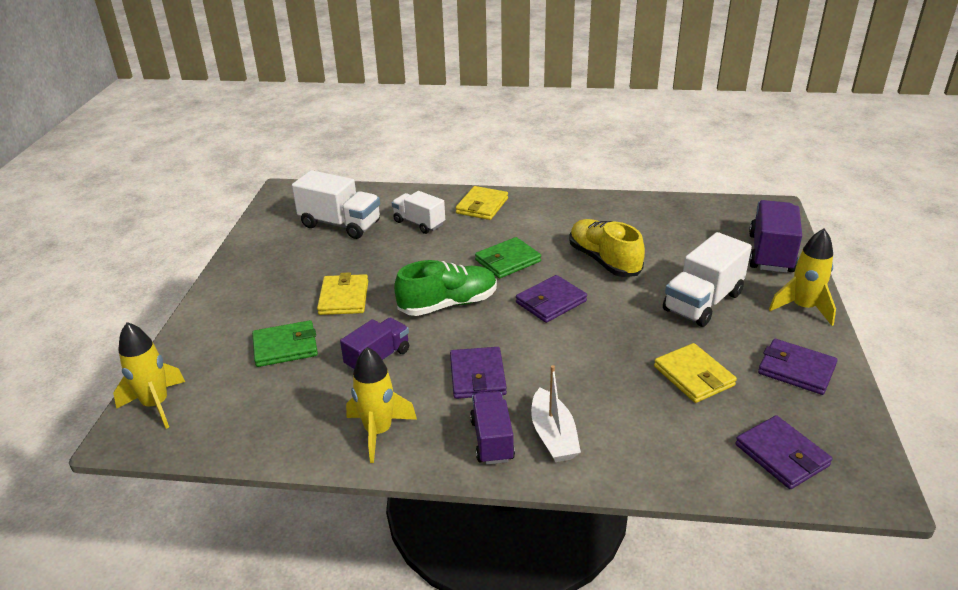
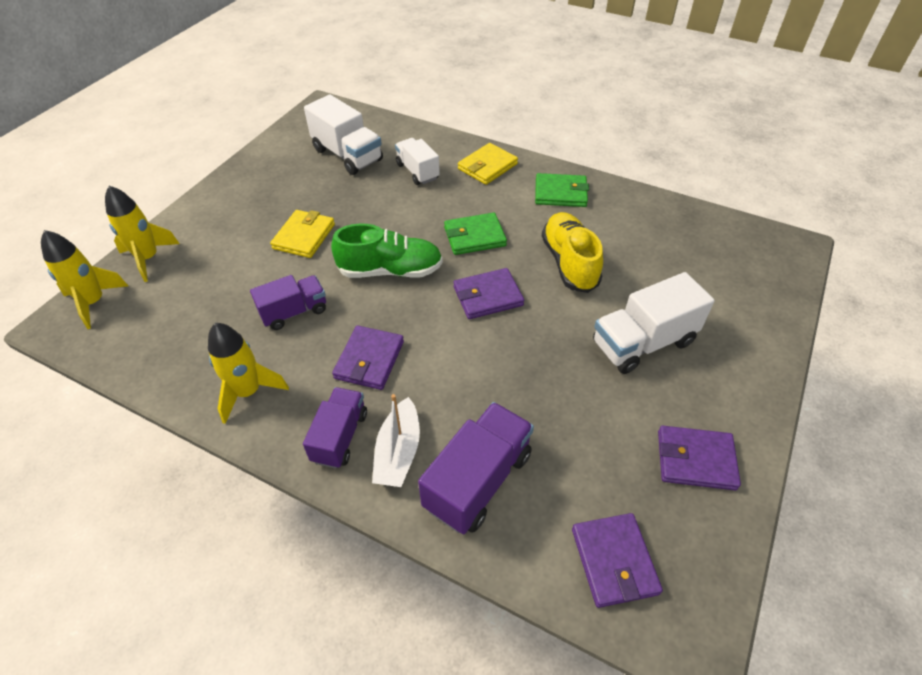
camera: 20 degrees right, 15 degrees up
(285, 347) = (226, 275): green wallet -> green wallet (560, 193)
(693, 376) = (579, 430): yellow wallet -> none
(770, 253) = (755, 303): purple truck -> purple truck (477, 480)
(796, 369) = (695, 460): purple wallet -> purple wallet turned 45 degrees counterclockwise
(803, 308) = (751, 384): yellow rocket -> yellow rocket (148, 258)

